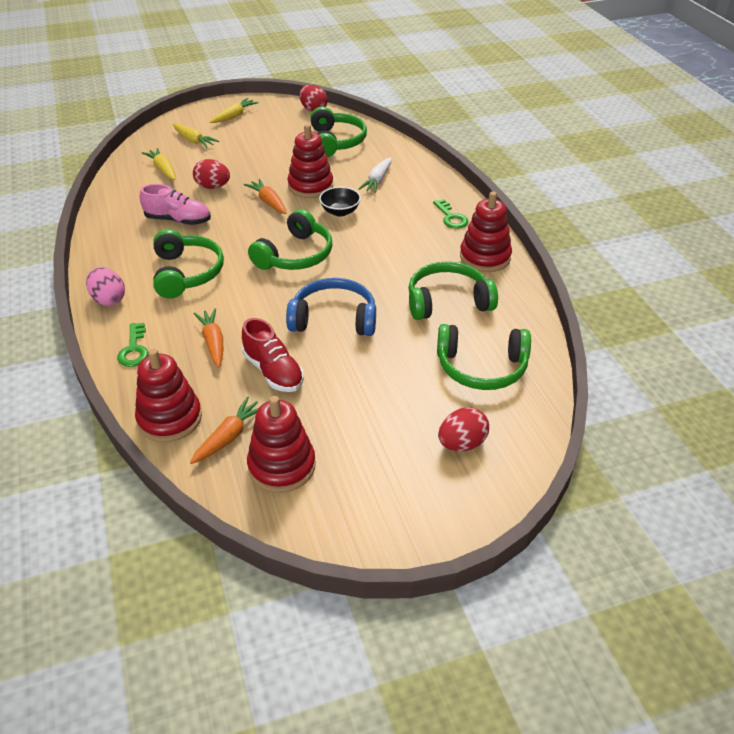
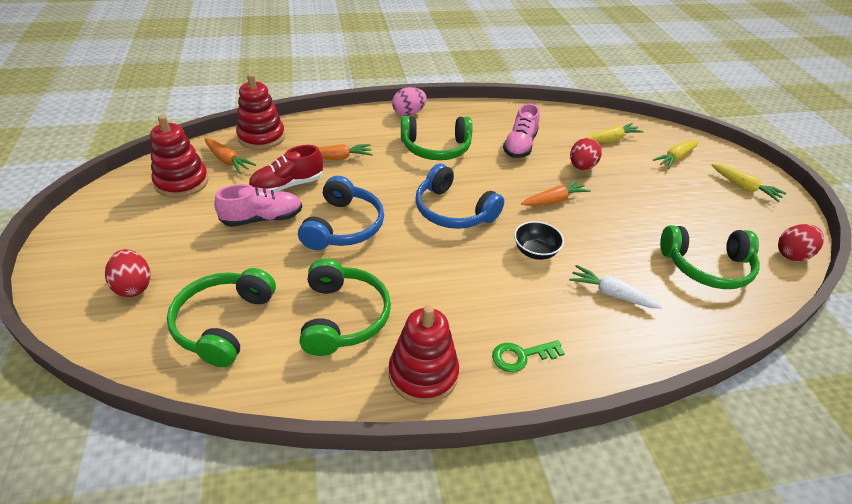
camera: 95 degrees right, 0 degrees up
(134, 349) = (344, 124): green key -> none
(295, 255) = (453, 211): green headphones -> blue headphones
(310, 186) = (590, 233): red stacking toy -> none
(335, 377) = (262, 219): none -> pink shoe

